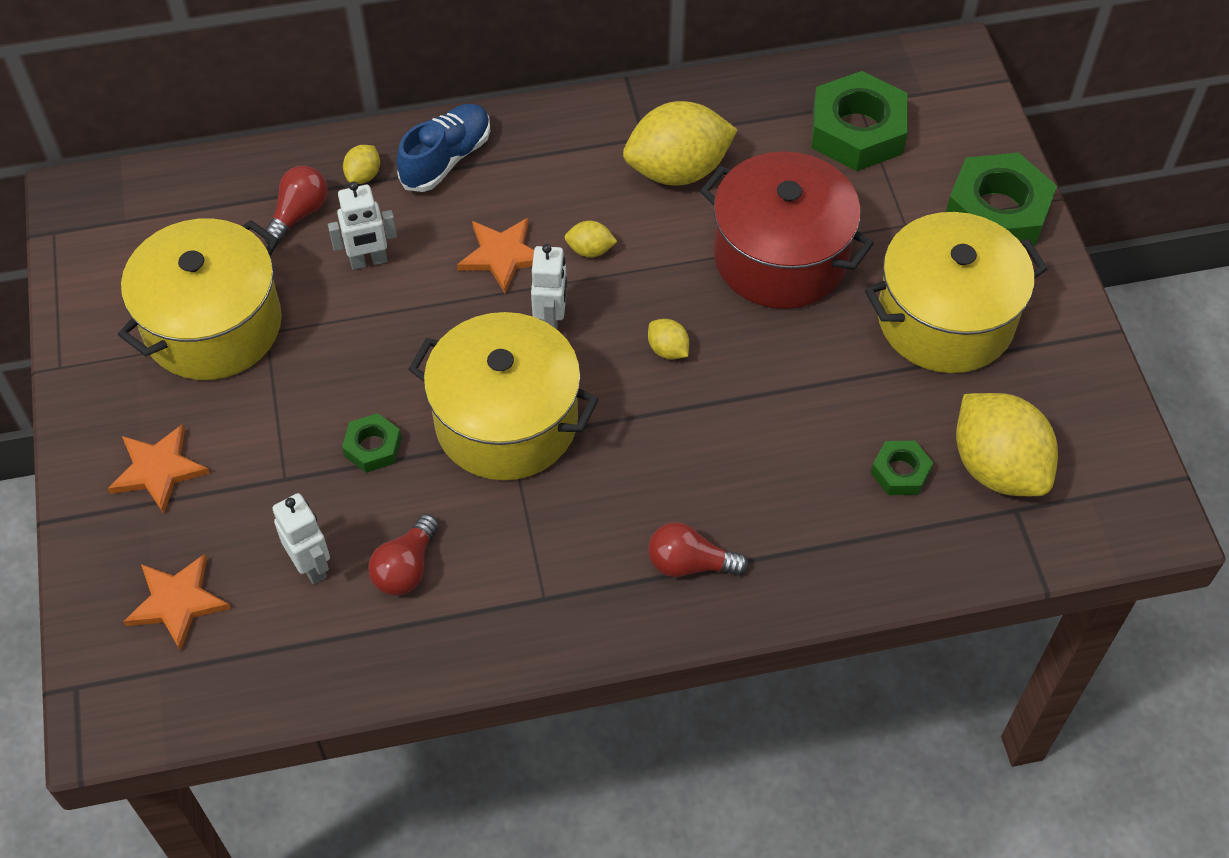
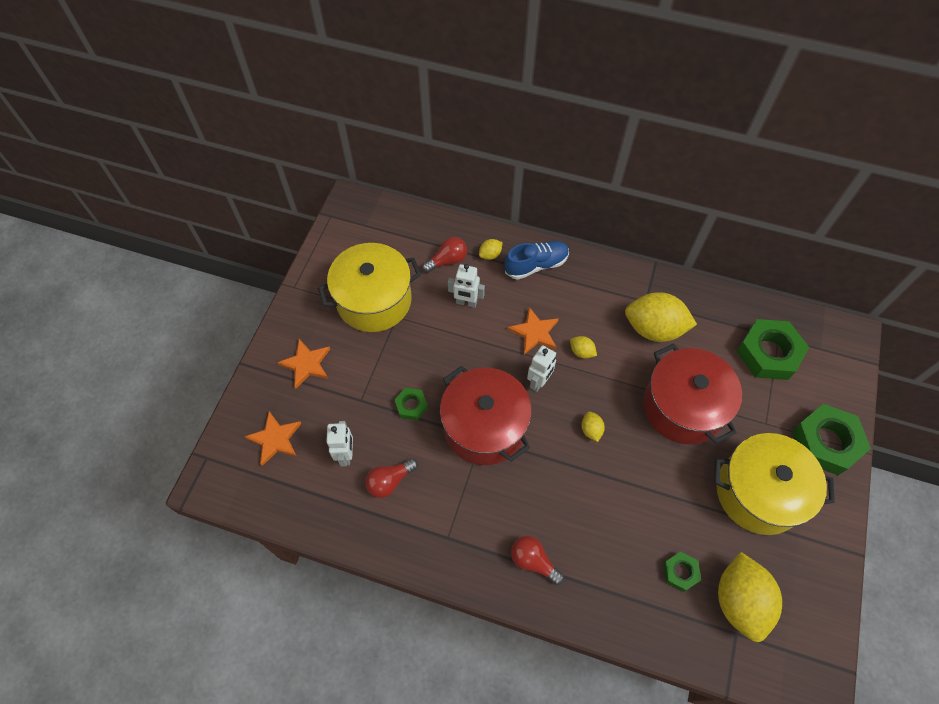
camera: 30 degrees right, 5 degrees up
(506, 421) = (484, 427): yellow pot -> red pot

